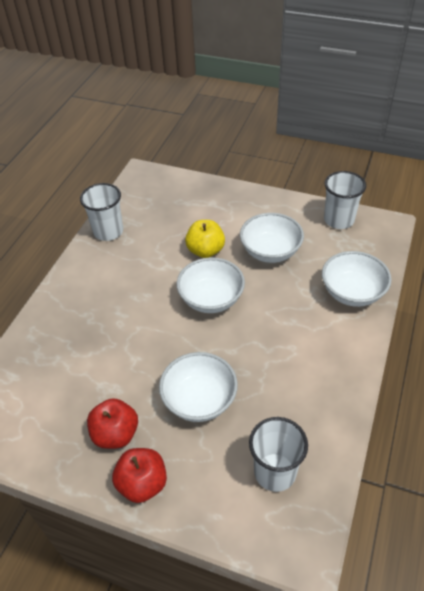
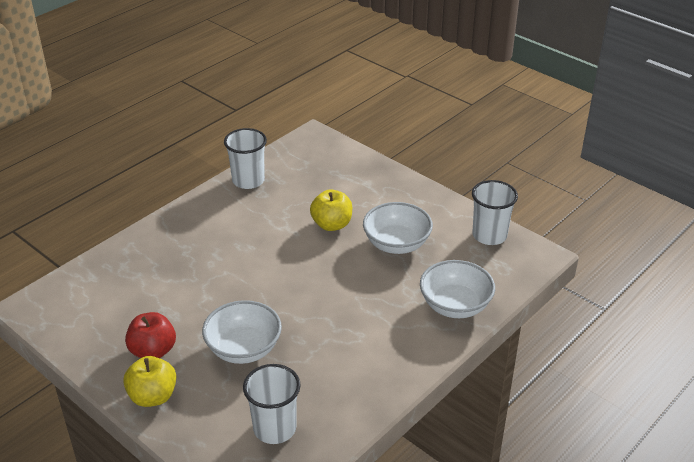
camera: 20 degrees right, 10 degrees down
(142, 483) = (153, 396): red apple -> yellow apple
(211, 299) = (309, 269): white bowl -> none

